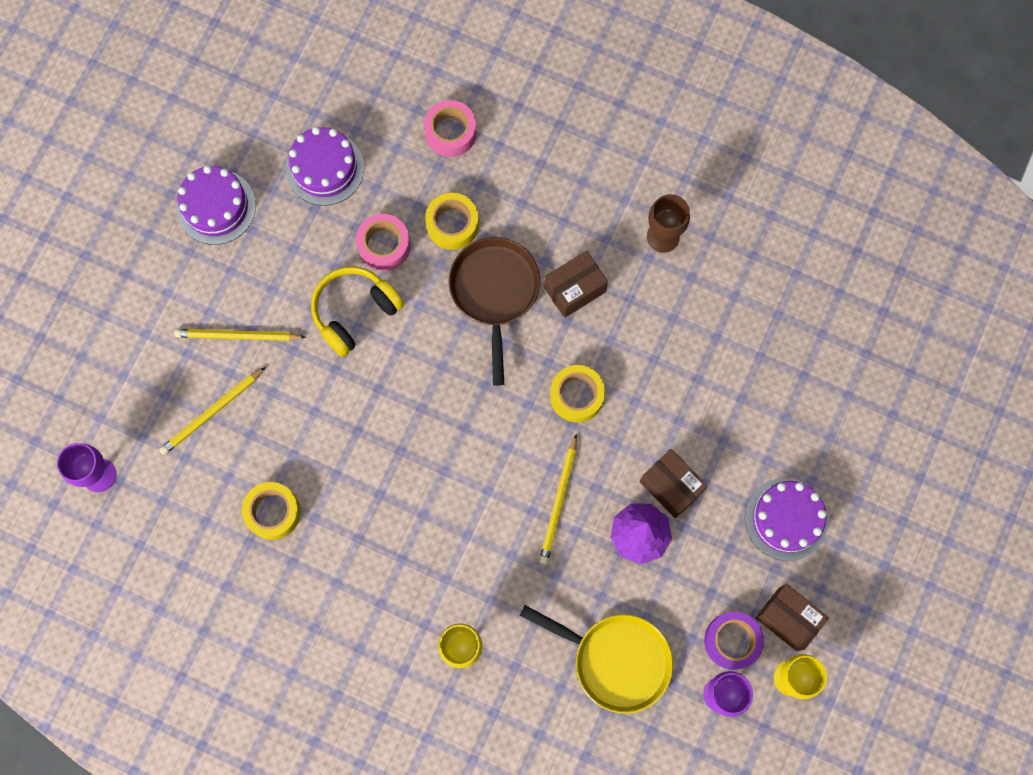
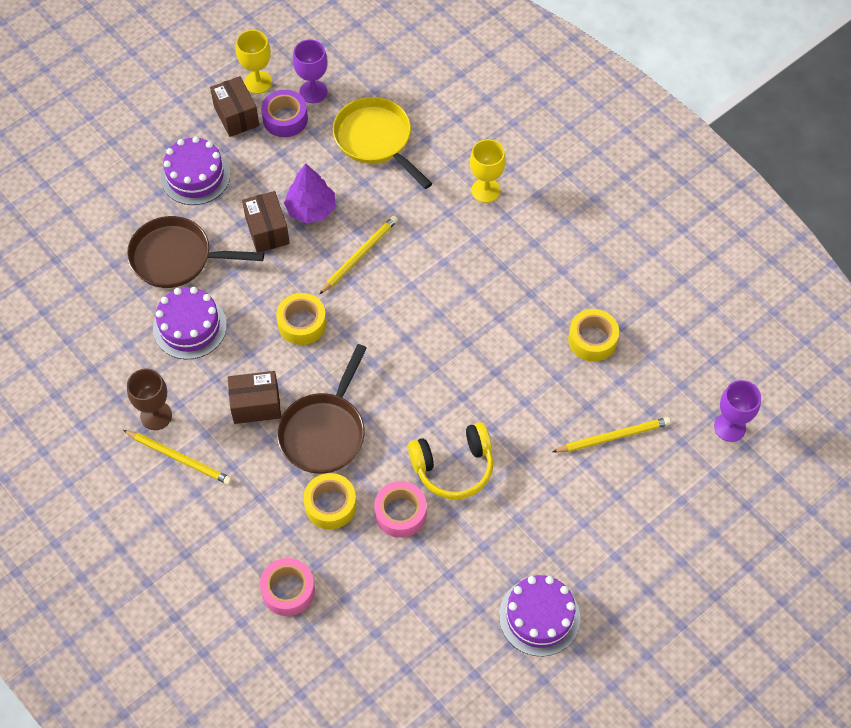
camera: 155 degrees left, 15 degrees down
(238, 336) = (566, 490): yellow pencil -> yellow pencil (179, 458)
(325, 168) = (421, 608): purple cake -> purple cake (190, 327)
(745, 411) = (176, 258): none -> brown pan

